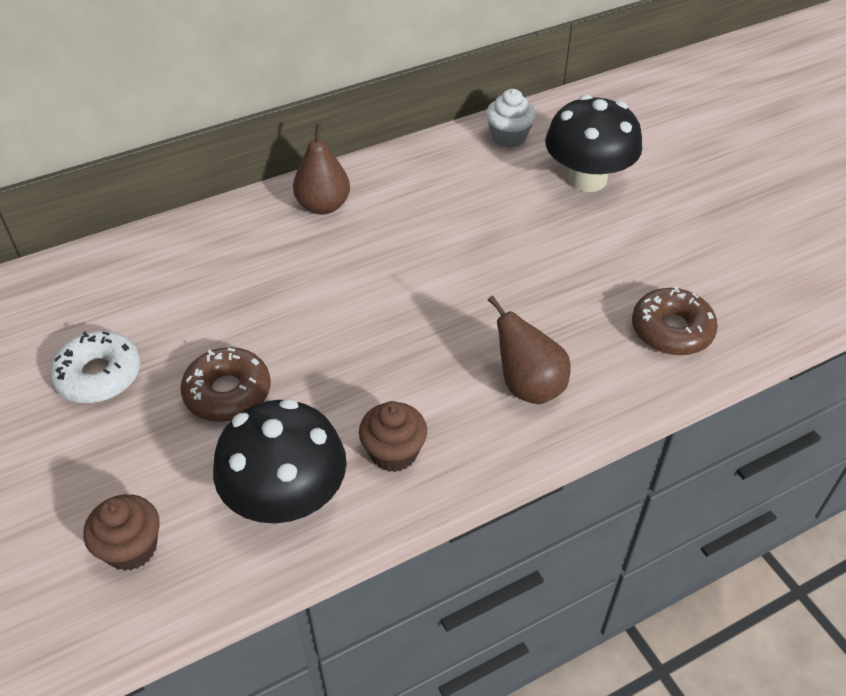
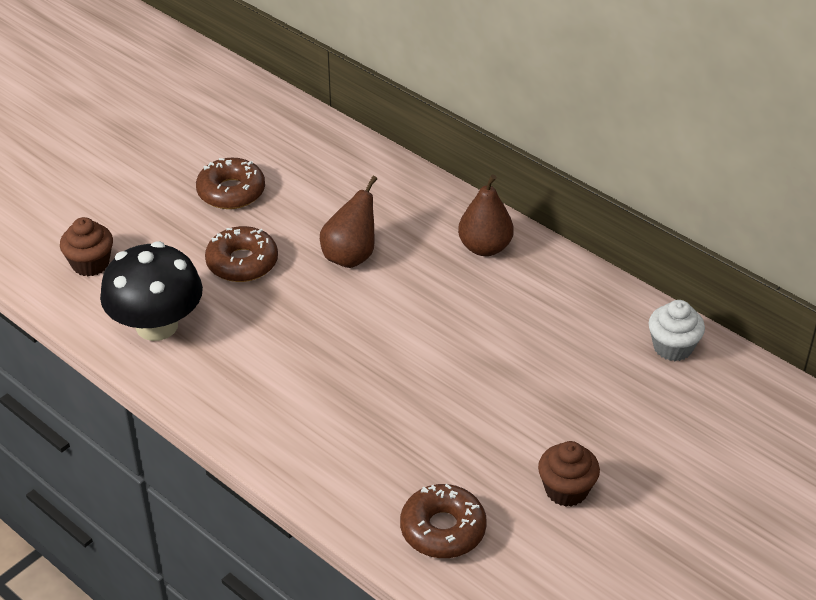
camera: 70 degrees right, 5 degrees down
(99, 375) = (231, 192): white donut -> brown donut
(394, 453) = (220, 372): brown cupcake -> brown cupcake (566, 490)
(528, 386) = (325, 438): brown pear -> brown pear (350, 256)
(587, 179) = (641, 424): black mushroom -> none

